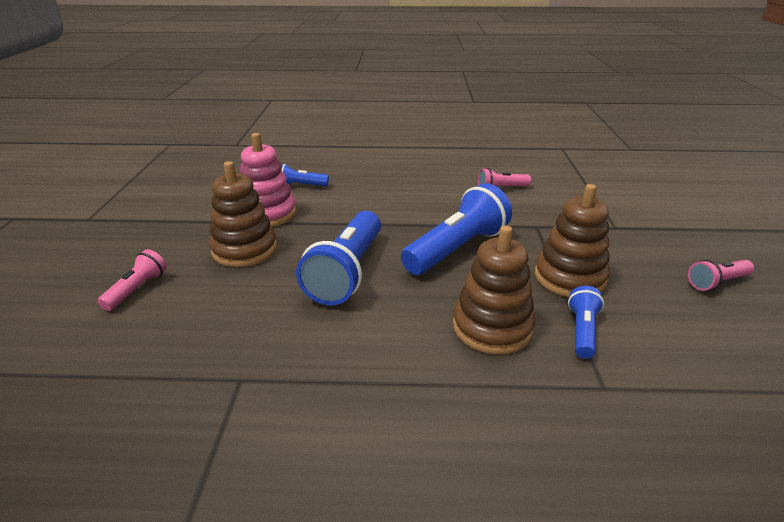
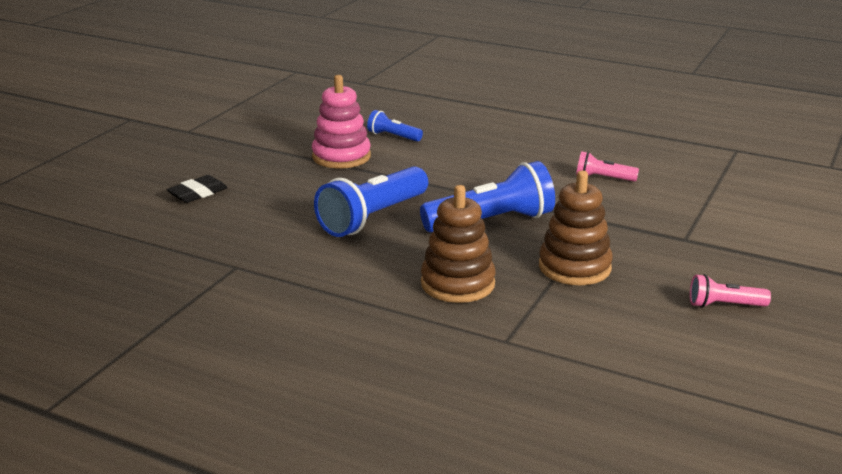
camera: 25 degrees right, 5 degrees down
(137, 289) = (198, 193): pink flashlight -> black eraser
(244, 249) = (299, 182): brown stacking toy -> none
(582, 331) = (534, 305): blue flashlight -> none

